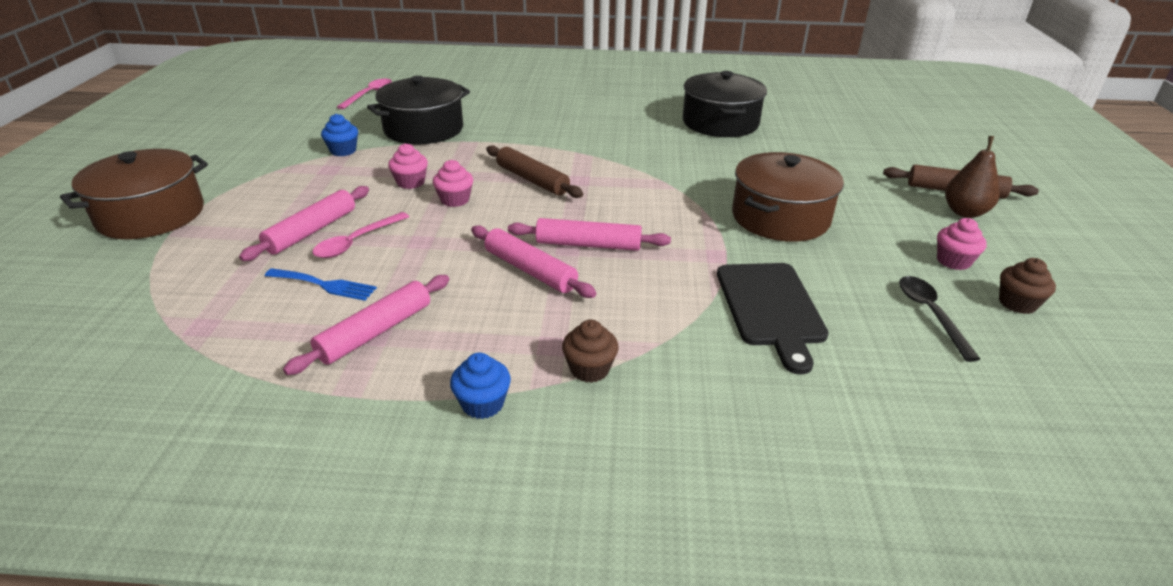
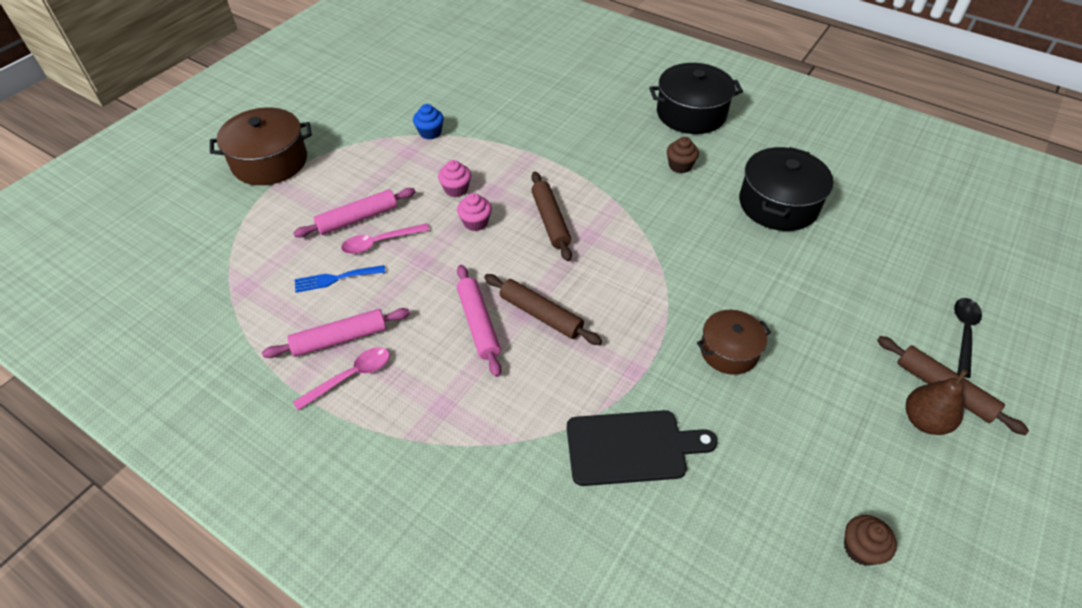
camera: 30 degrees right, 15 degrees up
(325, 285) = (335, 279): blue fork -> blue fork turned 120 degrees clockwise
(369, 94) = (491, 64): pink spoon -> pink spoon (351, 377)
(423, 129) = (506, 125): black pot -> black pot (691, 113)
(482, 404) = (364, 436): blue cupcake -> none
(588, 245) = (540, 315): pink rolling pin -> brown rolling pin
(589, 369) = (451, 440): brown cupcake -> brown cupcake (680, 166)
(770, 308) = (631, 447): black cutting board -> black cutting board turned 120 degrees counterclockwise
(780, 217) = (729, 351): brown pot -> brown pot, size x0.62
(930, 314) = (764, 520): black spoon -> black spoon (964, 333)
(953, 261) = (848, 473): pink cupcake -> none

